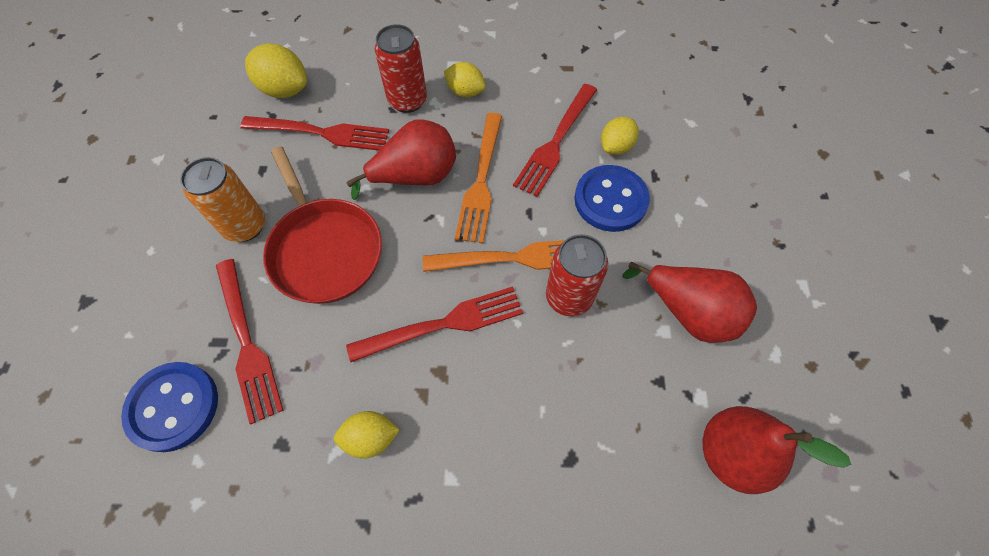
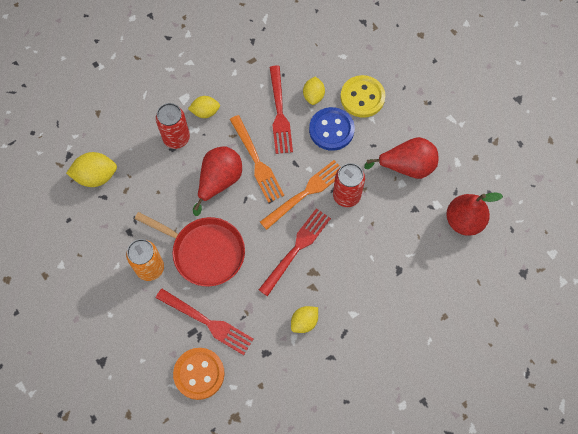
camera: 35 degrees left, 5 degrees up
(173, 407) = (199, 374): blue button -> orange button
(321, 133) = (143, 189): red fork -> none
(683, 184) = (362, 97): none -> yellow button

